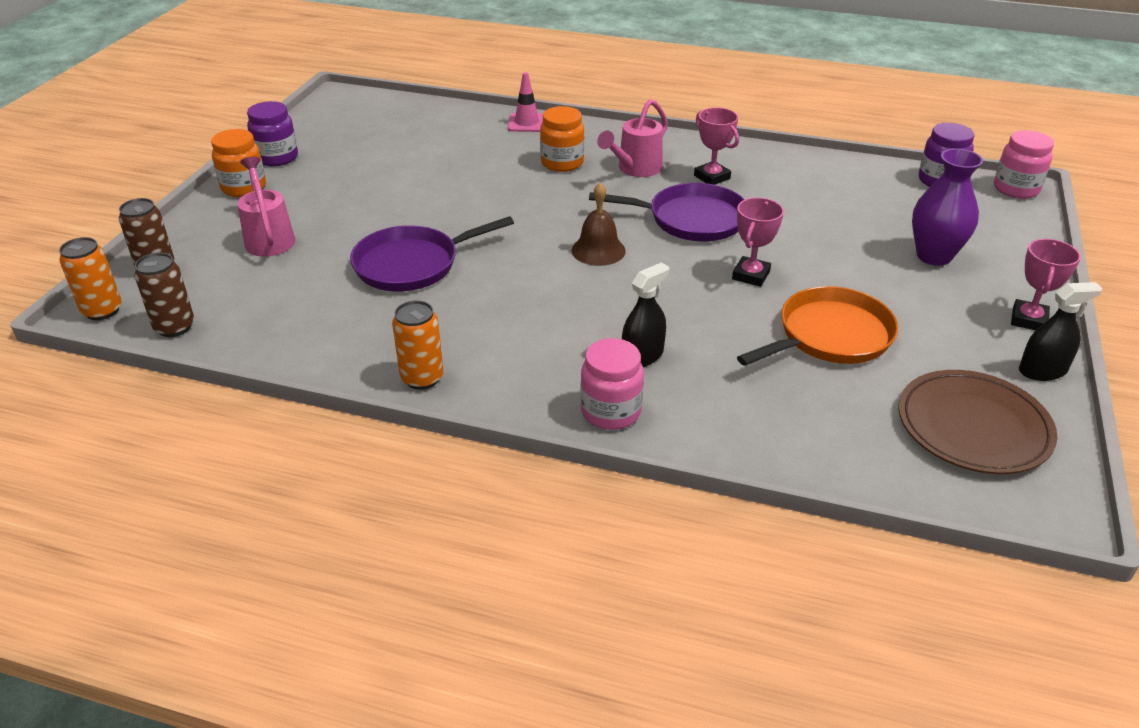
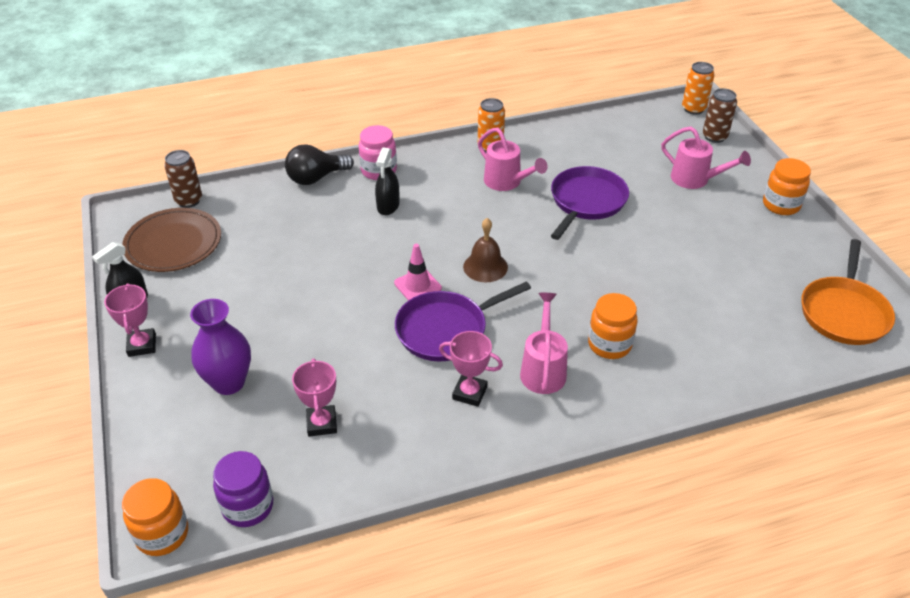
camera: 145 degrees right, 5 degrees up
(174, 327) = (645, 117): brown can -> brown can (189, 200)
(277, 158) = (813, 239): purple jar -> none
(466, 322) = (506, 182): none -> pink watering can
(526, 123) = (704, 385): pink traffic cone -> pink traffic cone (417, 286)
(711, 442) = (316, 178): none -> black light bulb
(751, 275) = (363, 294): pink trophy -> pink trophy (322, 423)
(830, 336) = (282, 268): orange pan -> orange pan (844, 312)
(1015, 189) = (162, 534): pink jar -> orange jar

